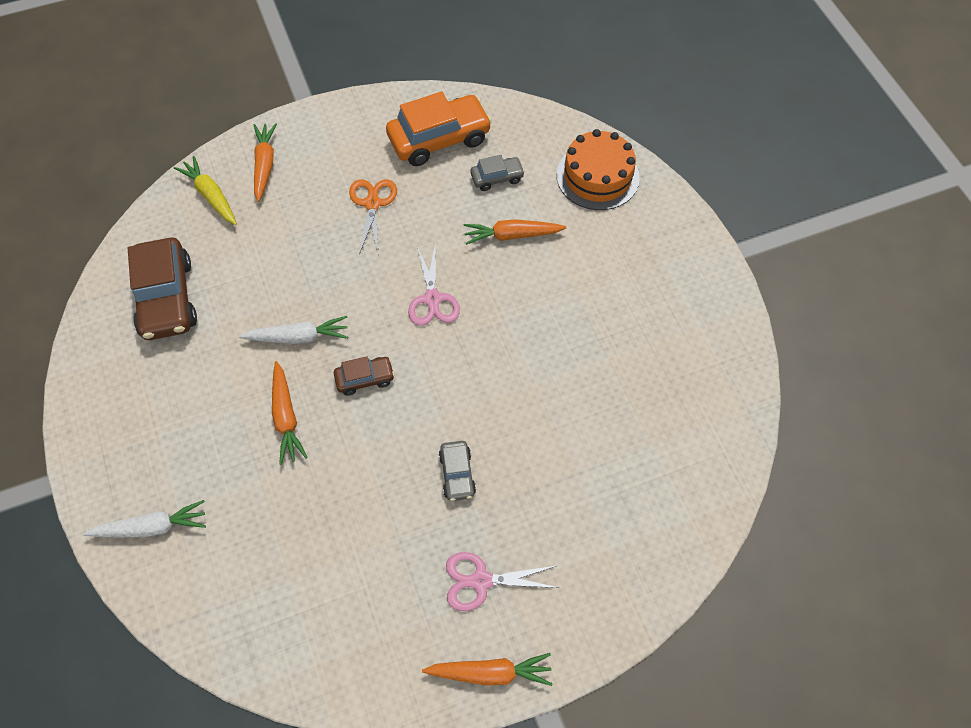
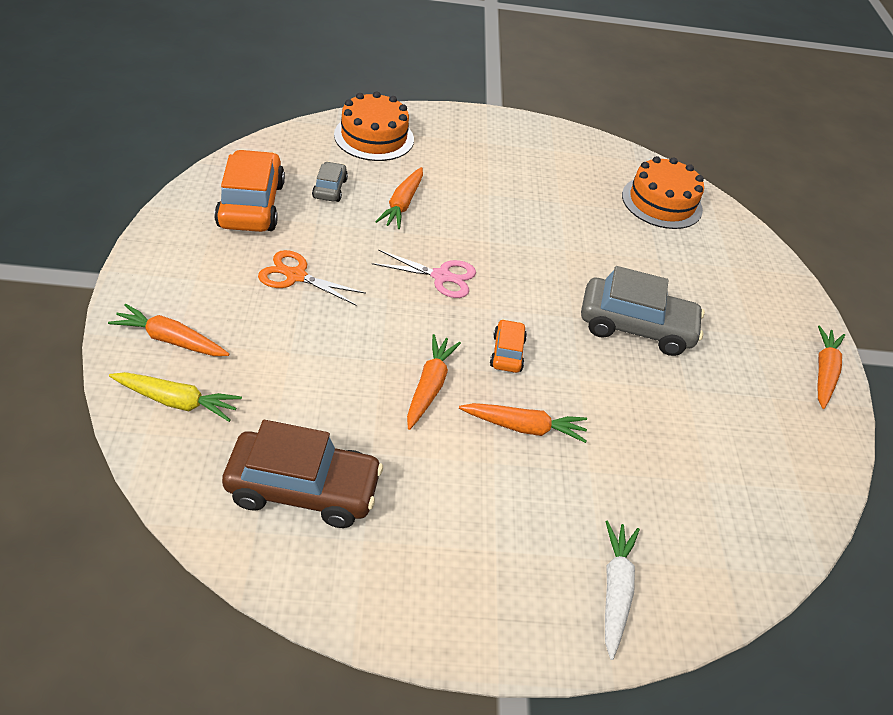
camera: 75 degrees left, 15 degrees down
(211, 196) = (176, 401): yellow carrot -> yellow carrot turned 150 degrees counterclockwise
(298, 337) = (429, 386): white carrot -> orange carrot
(365, 379) = (507, 353): brown car -> orange car
(457, 474) = (636, 327): grey car -> grey car, size x1.97
(481, 581) = (741, 348): pink scissors -> none
(680, 454) = (661, 202): none -> orange cake

